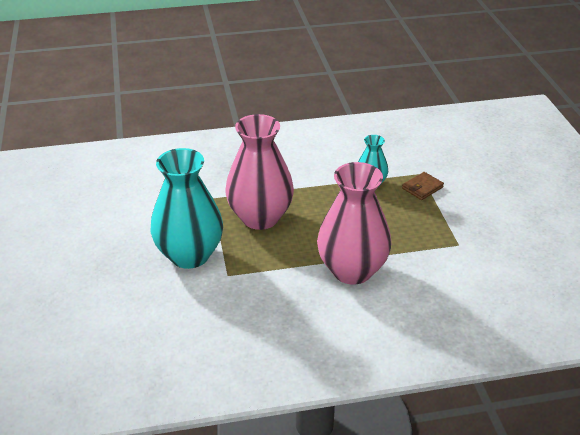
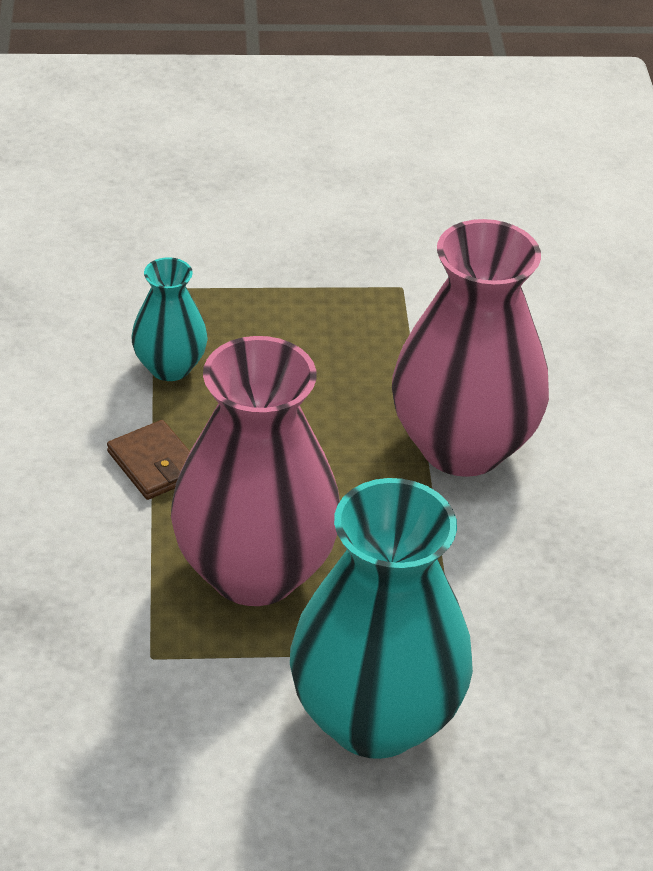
camera: 85 degrees left, 5 degrees up
(422, 188) = (207, 295): brown wallet -> brown wallet (155, 464)

